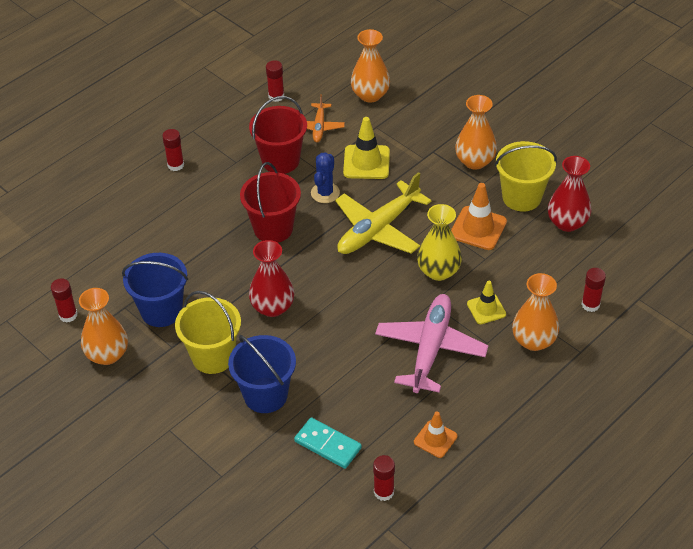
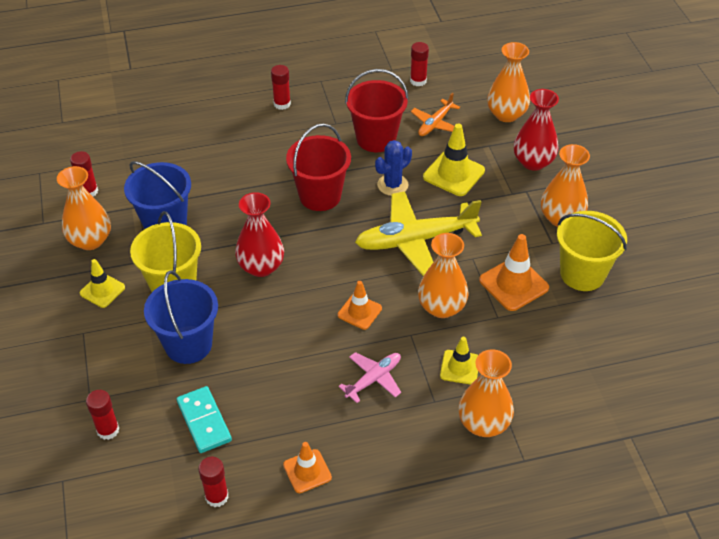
camera: 30 degrees right, 0 degrees up
(155, 389) = (102, 290): none -> yellow traffic cone
(379, 304) = (359, 312): none -> orange traffic cone
(430, 349) = (373, 379): pink plane -> pink plane, size x0.52
(438, 271) = (441, 307): yellow vase -> orange vase
(567, 223) = (611, 321): red vase -> red vase (533, 162)
(590, 304) = (572, 416): red glue stick -> red glue stick (108, 430)

